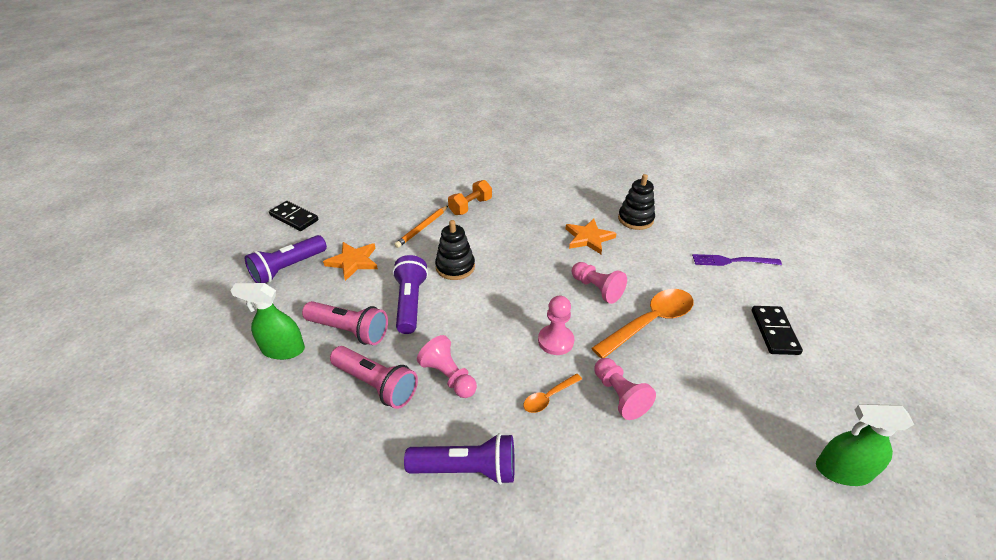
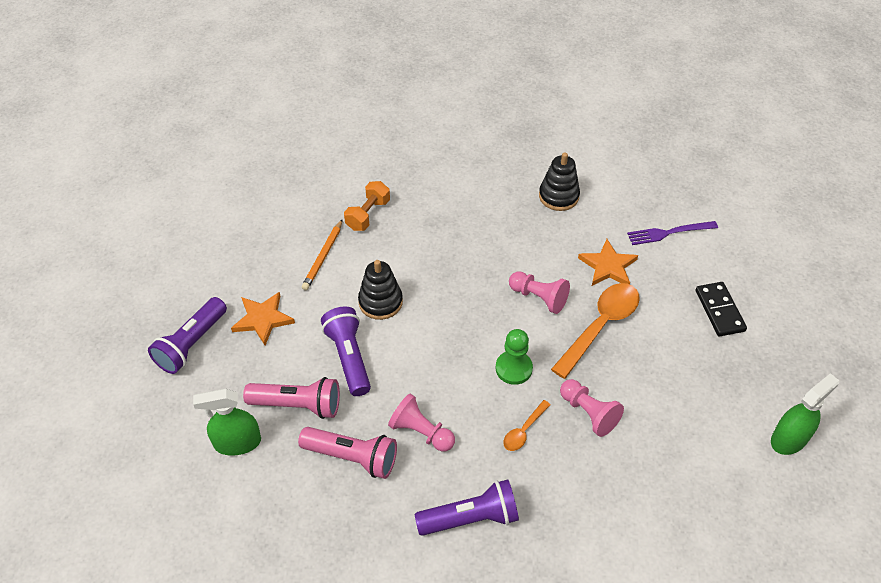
camera: 15 degrees left, 10 degrees up
(294, 218) = (162, 273): black domino -> none
(555, 341) = (513, 368): pink pawn -> green pawn
(588, 238) = (514, 233): orange star -> orange star (608, 266)
(842, 471) = (789, 438): green spray bottle -> green spray bottle turned 150 degrees clockwise

